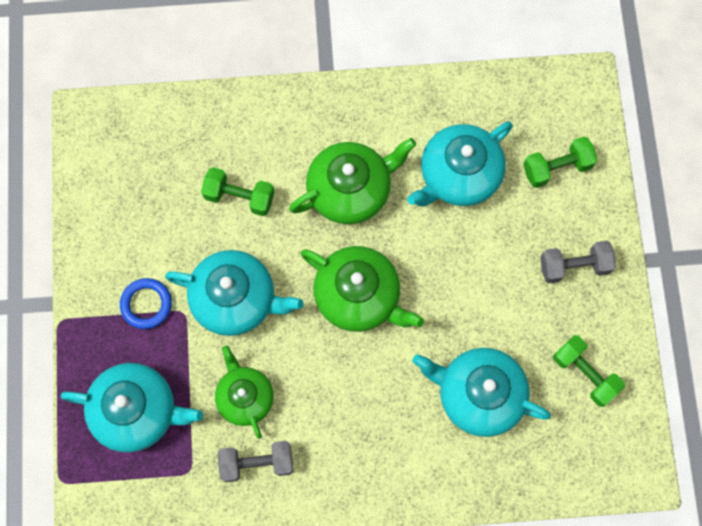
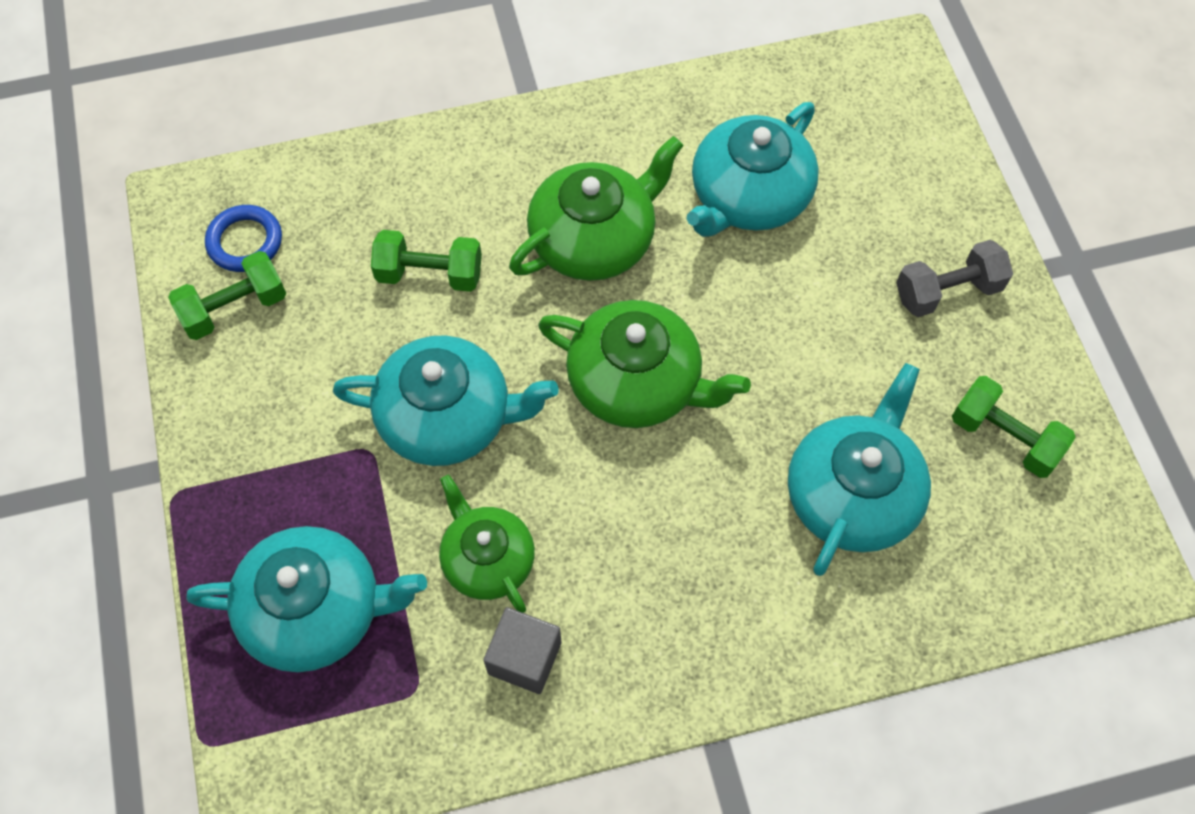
camera: 10 degrees left, 10 degrees down
(146, 304) = (309, 447): blue ring -> blue ring (245, 242)
(257, 463) = (524, 658): grey dumbbell -> grey cube
(479, 395) = (852, 494): turquoise teapot -> turquoise teapot turned 105 degrees clockwise
(557, 168) = (887, 166): green dumbbell -> green dumbbell (234, 308)

